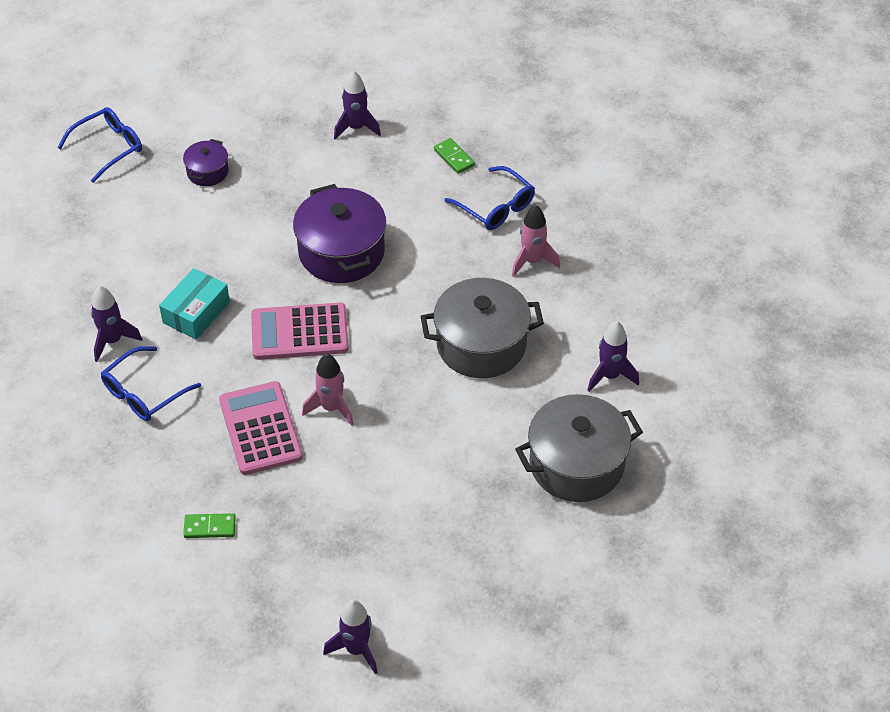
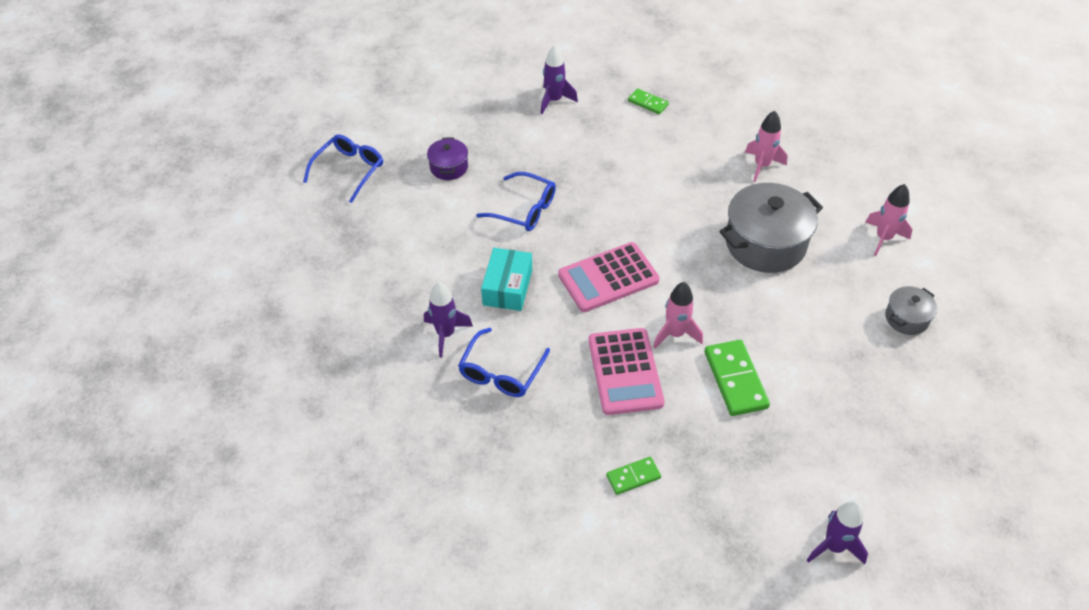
camera: 20 degrees left, 0 degrees up
(260, 429) = (625, 372): pink calculator -> pink calculator turned 150 degrees counterclockwise
(341, 252) = (603, 201): purple pot -> none
(362, 470) = (735, 380): none -> green domino
(496, 207) = (705, 132): blue glasses -> blue glasses (524, 209)
(576, 464) = (906, 318): grey pot -> grey pot, size x0.50
(610, 376) = (883, 238): purple rocket -> pink rocket

